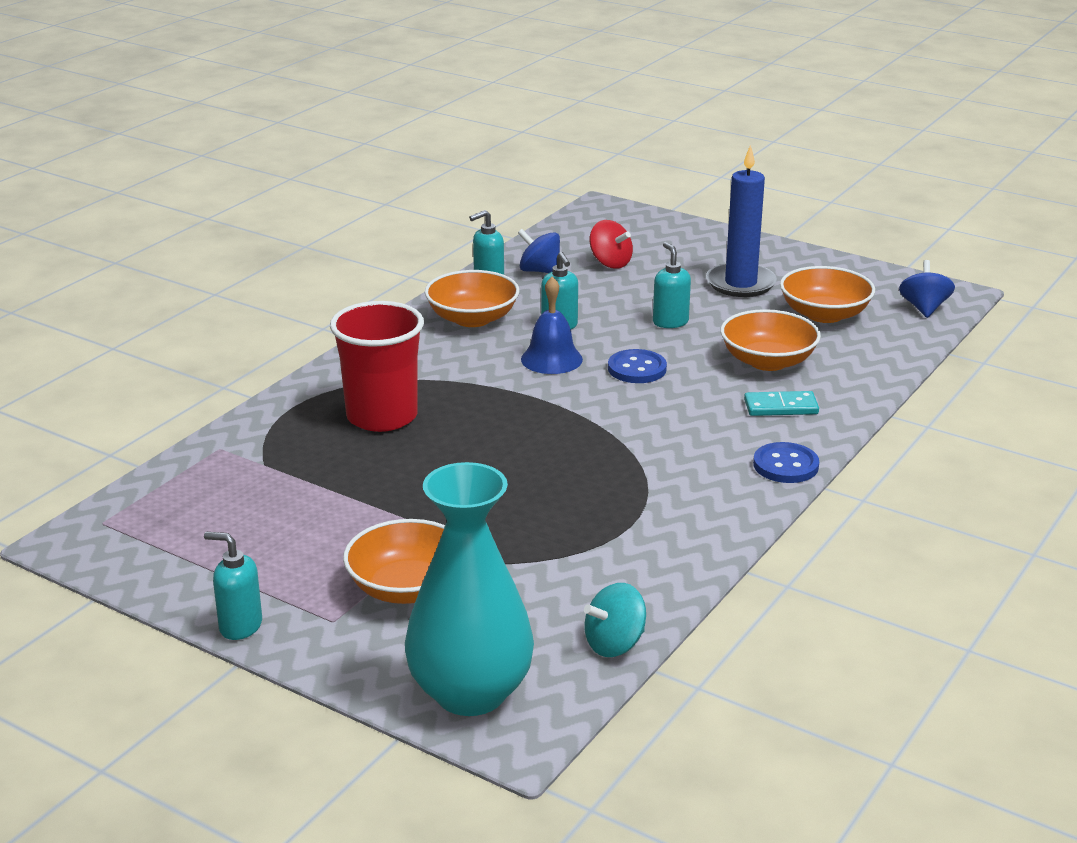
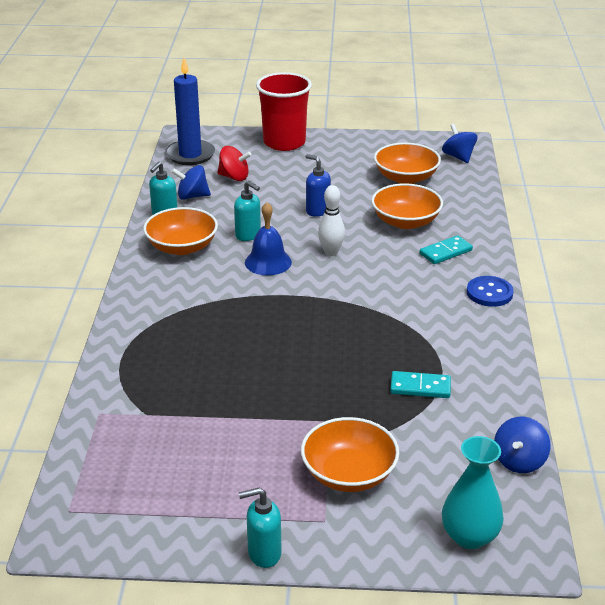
camera: 30 degrees left, 5 degrees up
(382, 416) = (195, 345): red cup -> red cup (284, 142)
(470, 693) = (469, 536): turquoise vase -> turquoise vase, size x0.63
(584, 534) = (420, 387): none -> turquoise domino
(614, 644) = (519, 461): turquoise spinning top -> blue spinning top
(637, 369) = (331, 252): blue button -> white bowling pin
(670, 322) = (317, 211): turquoise soap dispenser -> blue soap dispenser
(740, 284) = (333, 169): blue candle -> blue candle (190, 155)

